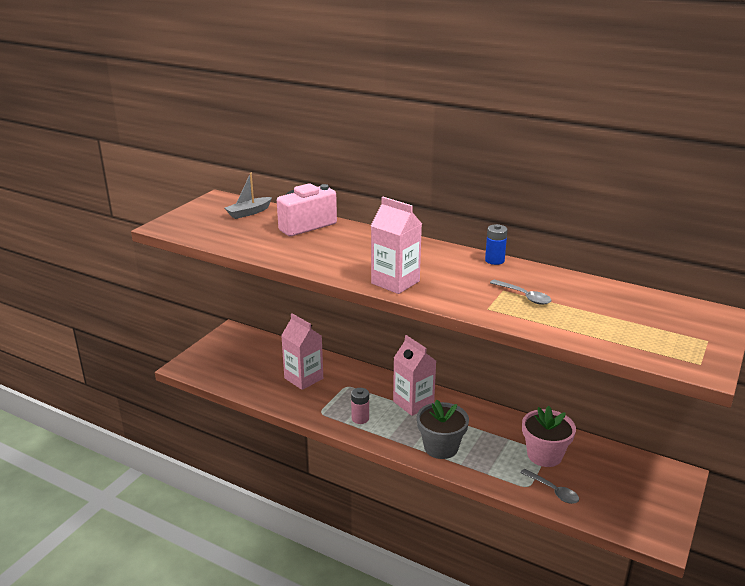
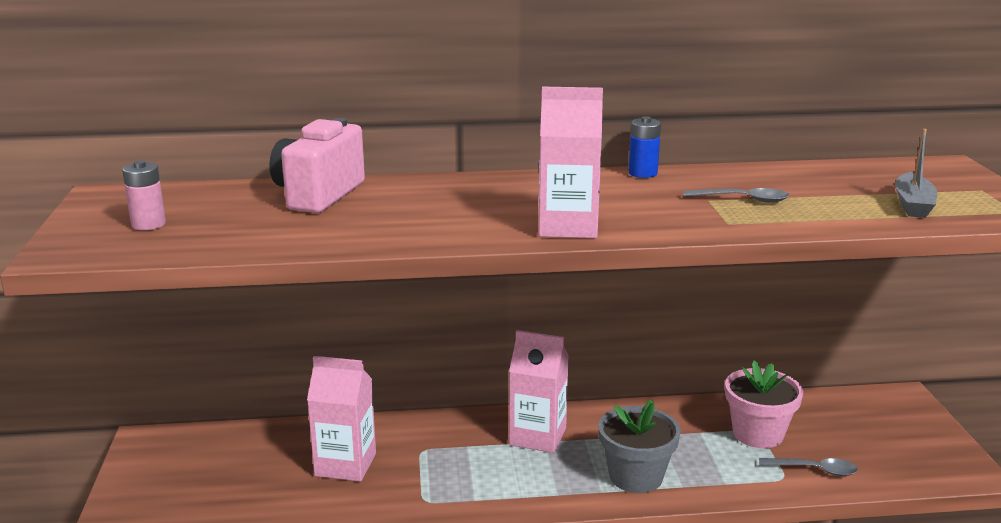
camera: 35 degrees left, 5 degrees down
(249, 212) = (195, 200): grey boat -> grey boat (913, 205)
(360, 418) = (491, 485): pink battery -> pink battery (148, 224)

